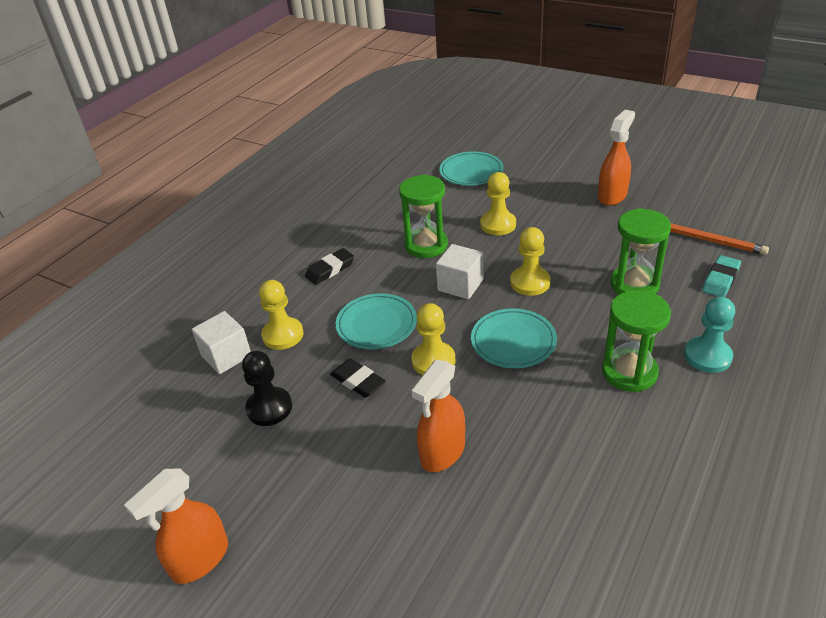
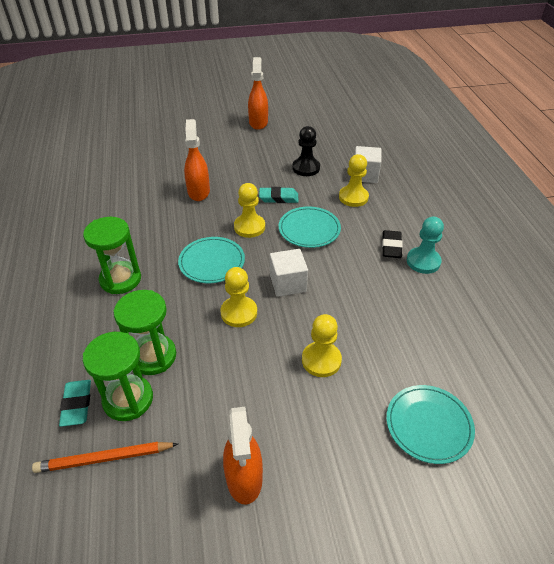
camera: 135 degrees right, 5 degrees up
(358, 381) = (278, 198): black eraser -> turquoise eraser
(426, 245) = (353, 303): green hourglass -> green hourglass (128, 399)
(707, 356) = (69, 318): turquoise pawn -> turquoise pawn (423, 261)

